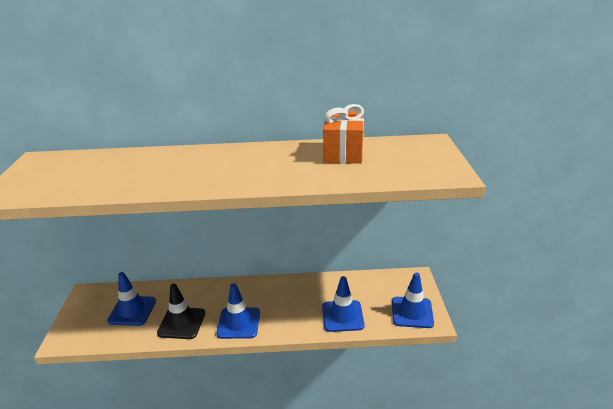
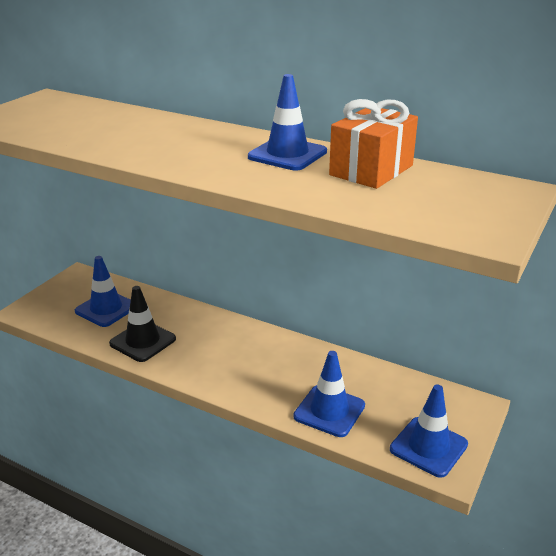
camera: 30 degrees right, 0 degrees up
(238, 323) = (201, 366): blue traffic cone -> blue traffic cone (287, 154)

